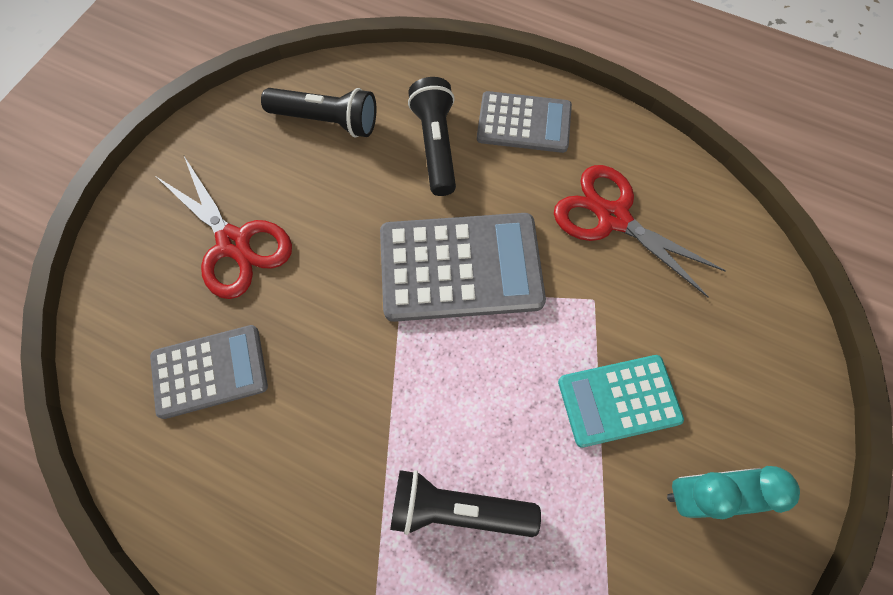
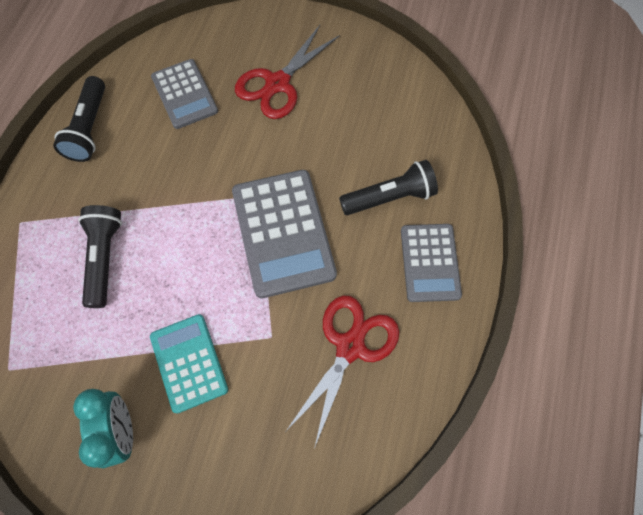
camera: 80 degrees right, 0 degrees up
(326, 121) = (393, 116): black flashlight -> black flashlight (89, 128)

